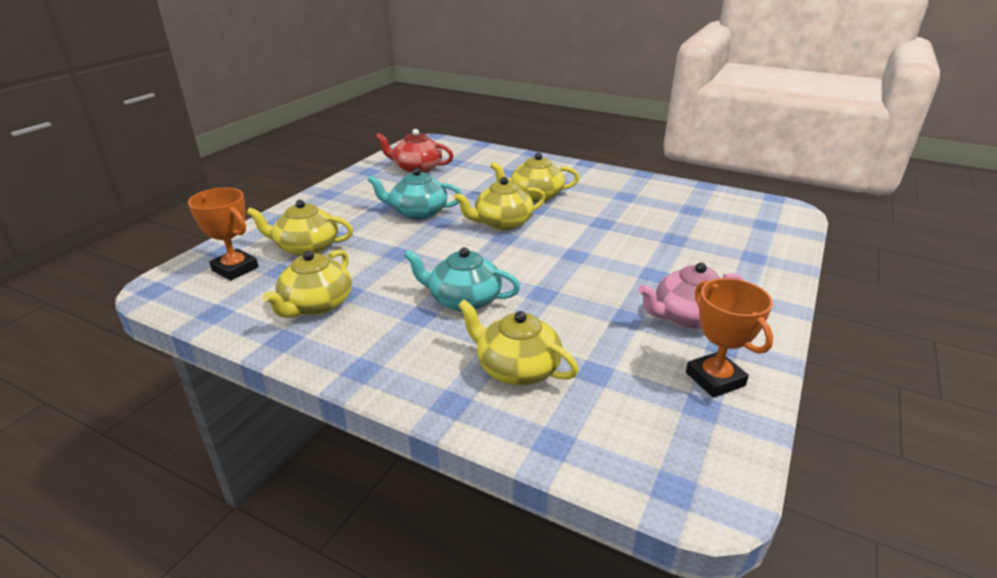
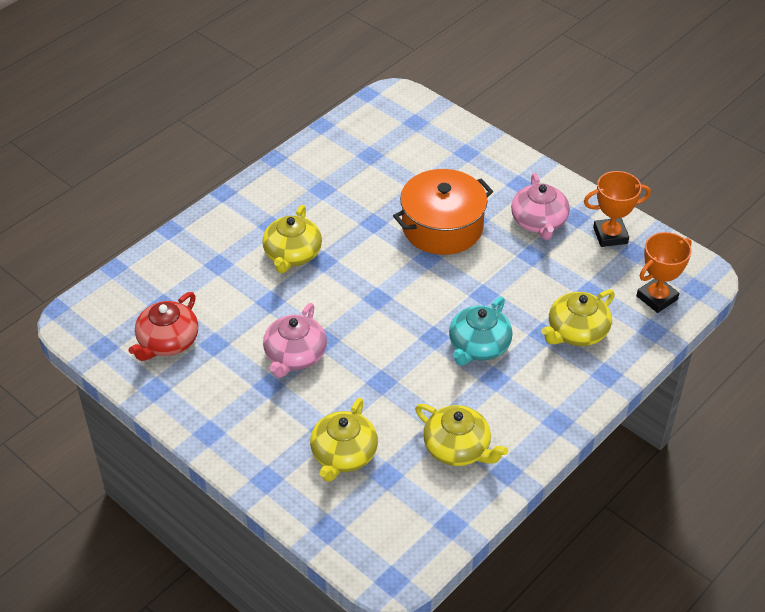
camera: 75 degrees left, 15 degrees up
(235, 269) = (370, 514): orange trophy -> orange trophy (657, 298)
(418, 212) = (295, 355): turquoise teapot -> pink teapot
(502, 222) = (345, 293): yellow teapot -> none
(626, 257) = (442, 227): none -> orange pot

